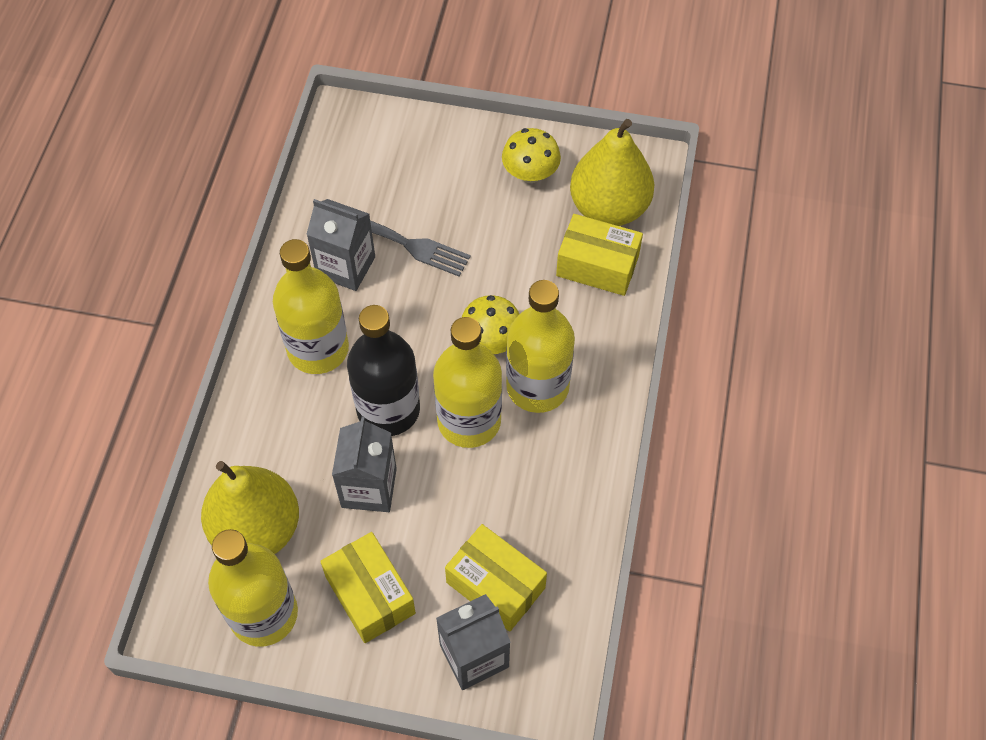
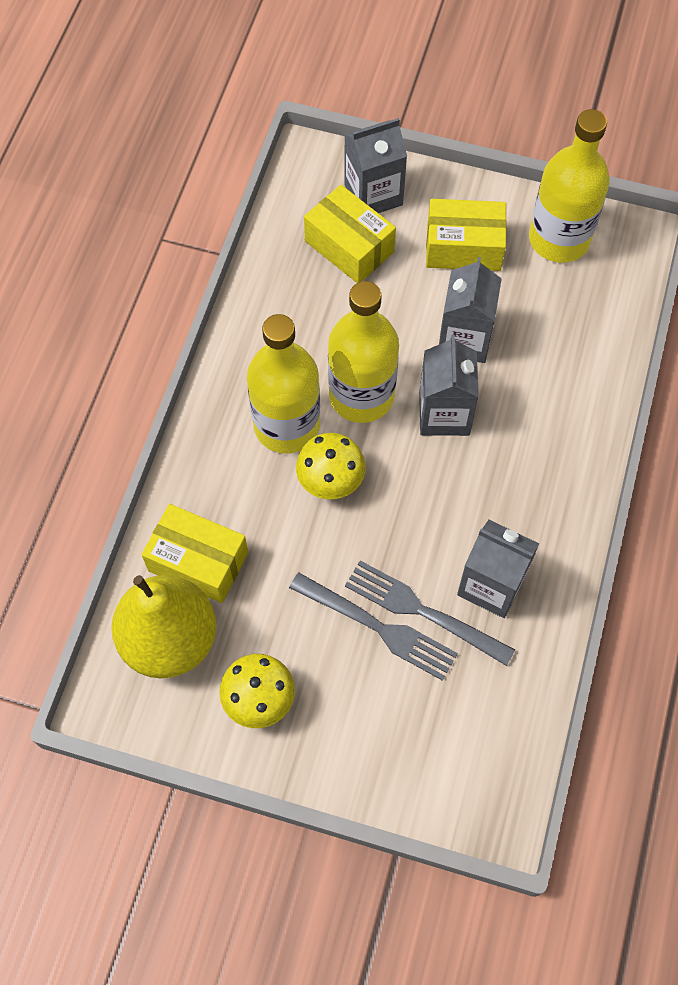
camera: 175 degrees left, 5 degrees up
(257, 529) = (571, 309): yellow pear -> none
(318, 349) = (520, 485): yellow bottle -> none
(370, 595) = (463, 247): yellow box -> yellow box turned 60 degrees counterclockwise
(388, 409) = (444, 413): black bottle -> grey carton
(439, 228) = (379, 627): none -> grey fork

